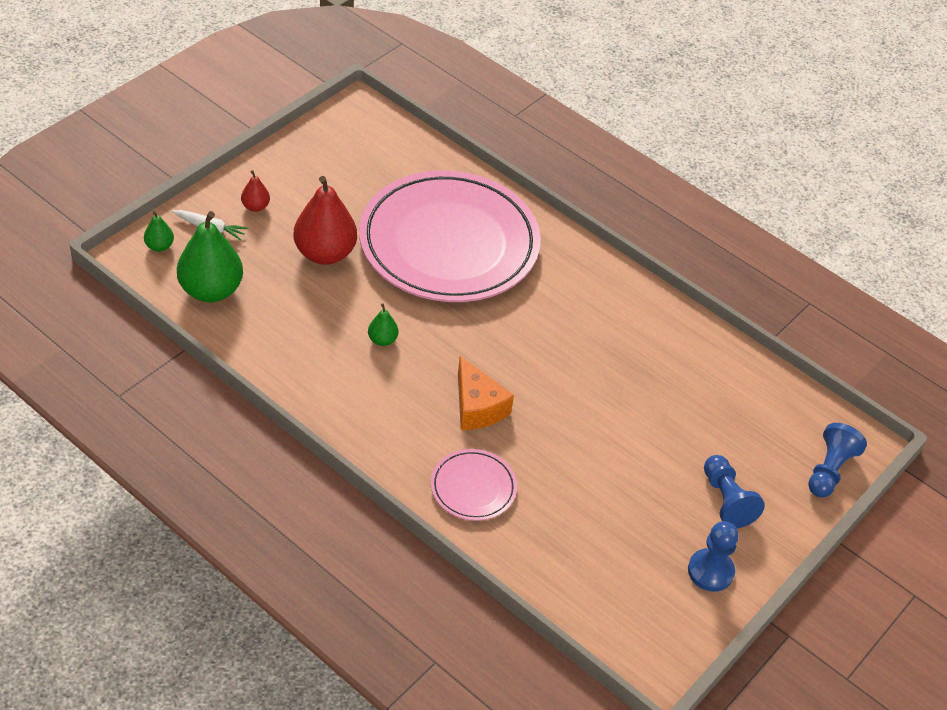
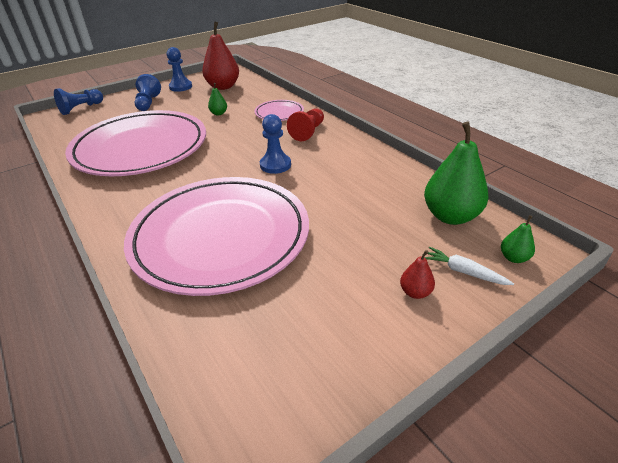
camera: 160 degrees left, 10 degrees down
(325, 253) = (343, 238): red pear -> red pear (223, 87)
(382, 340) = (309, 175): green pear -> green pear (219, 113)
(408, 435) = (308, 132): none -> red pawn
(432, 355) = (275, 165): none -> blue pawn
(477, 407) = (258, 140): orange cheese -> none
(638, 372) = (141, 148): none -> pink plate

